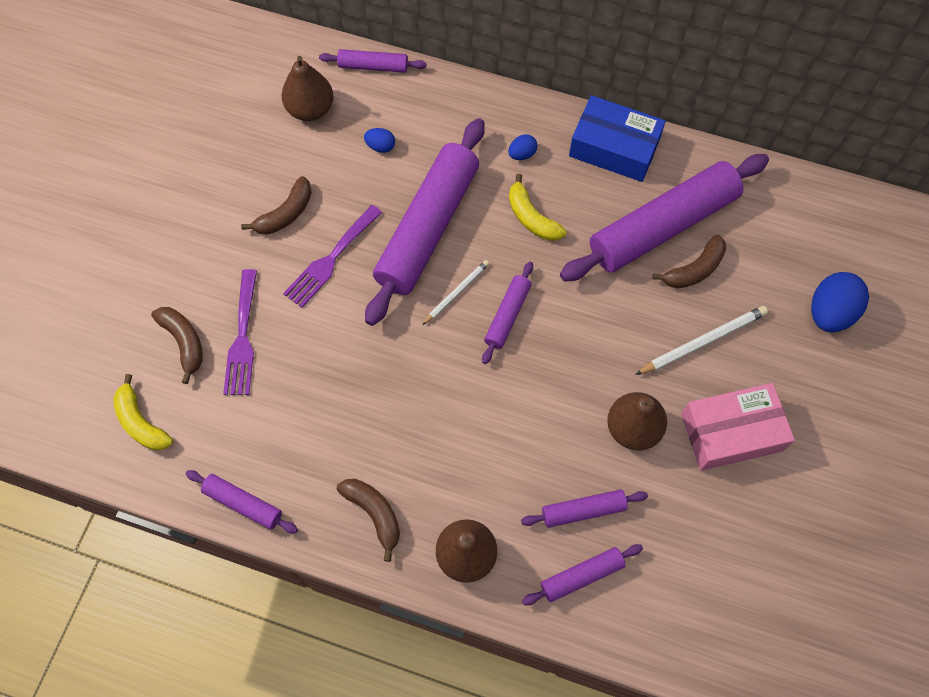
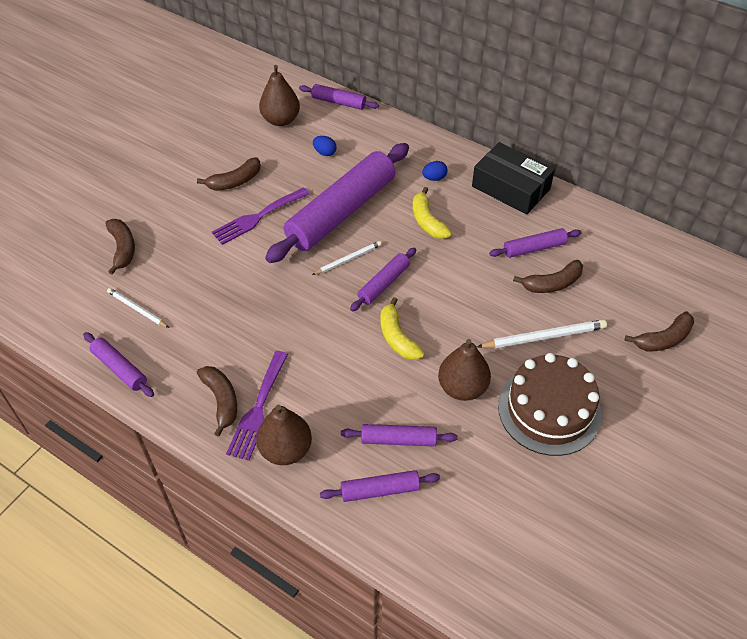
camera: 15 degrees right, 15 degrees down
(141, 422) = (66, 295): yellow banana -> yellow banana (397, 337)
(233, 421) = (137, 309): none -> white pencil
(242, 338) = (168, 255): purple fork -> purple fork (258, 409)
(614, 148) = (511, 188): blue box -> black box
(662, 226) = (534, 248): purple rolling pin -> purple rolling pin, size x0.46
(731, 432) = (549, 410): pink box -> brown cake
(830, 313) = (663, 339): blue egg -> brown banana

